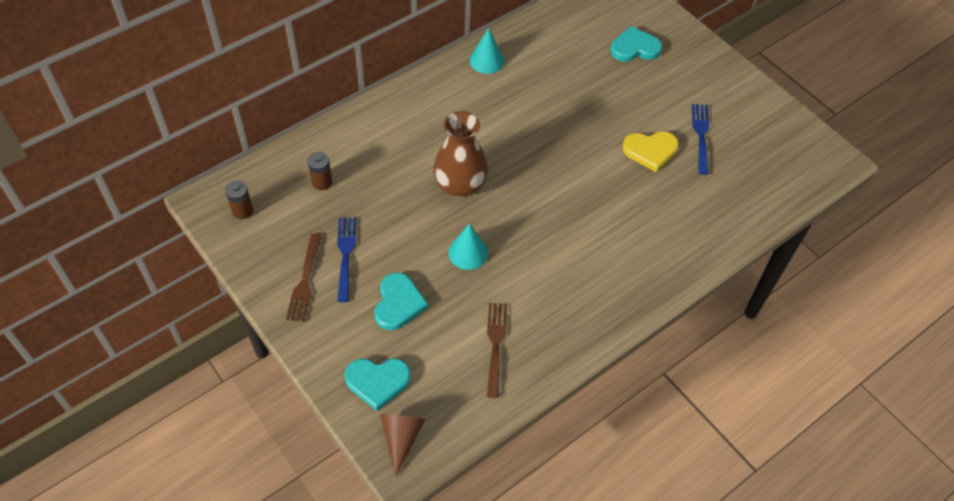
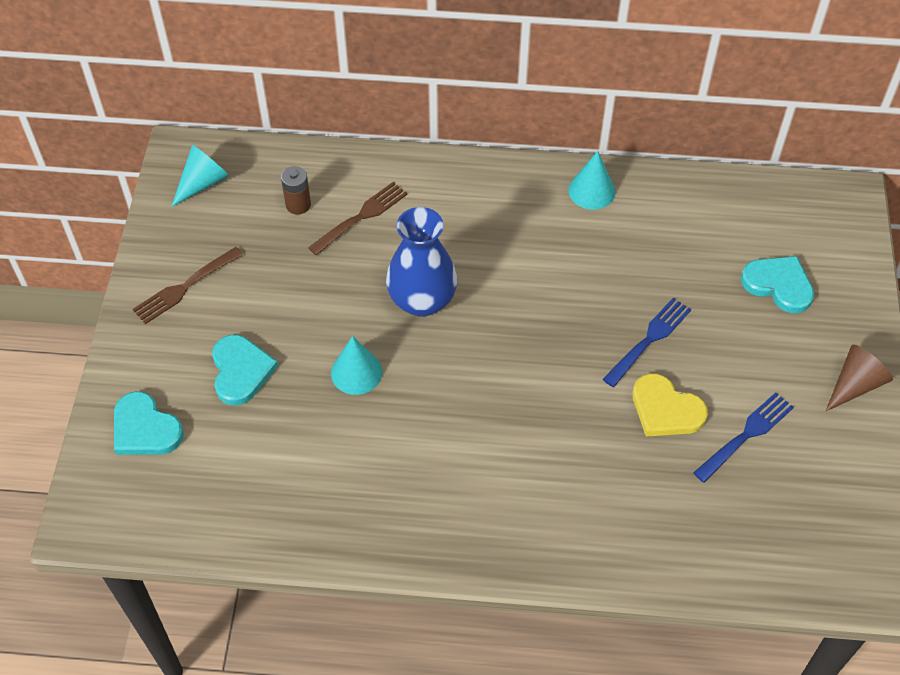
camera: 45 degrees right, 0 degrees up
(242, 210) = (203, 183): brown battery -> turquoise cone
(346, 255) = (244, 290): blue fork -> blue fork (648, 340)
(398, 303) = (241, 371): turquoise heart -> turquoise heart turned 60 degrees counterclockwise
(401, 438) = (109, 496): brown cone -> brown cone (855, 384)
(460, 185) = (422, 300): brown vase -> blue vase
(496, 345) = (282, 482): brown fork -> brown fork (361, 217)

